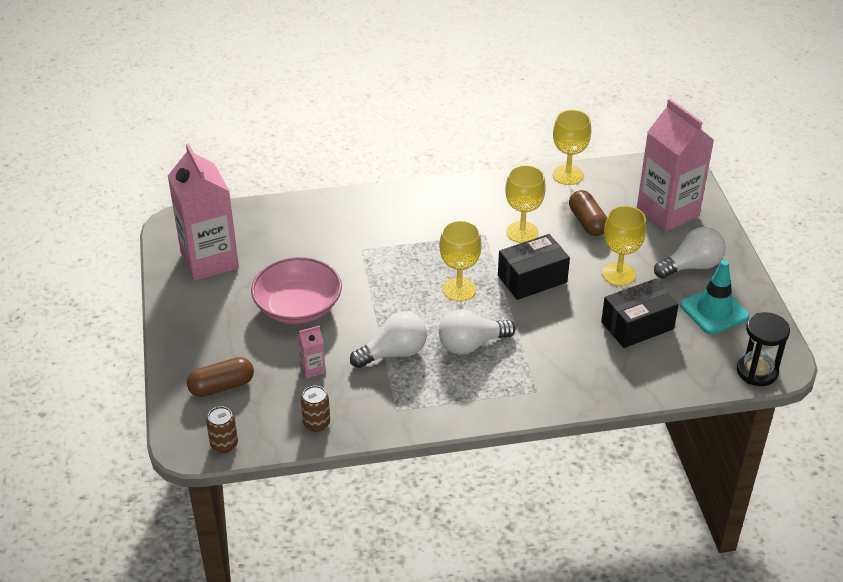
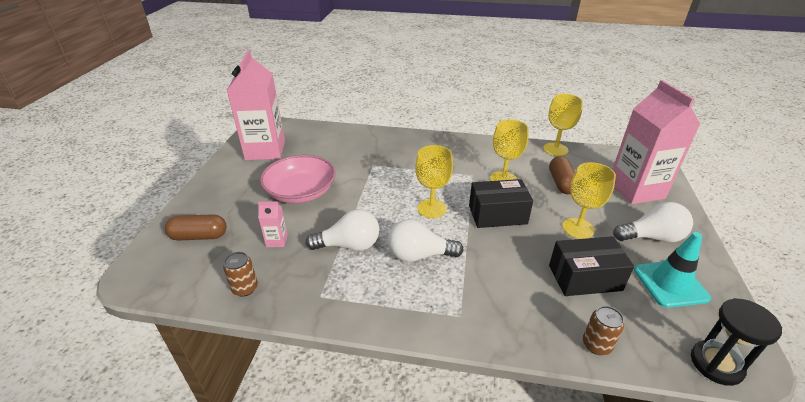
camera: 20 degrees right, 5 degrees down
(224, 444) = (159, 285): brown can -> brown can (596, 345)

